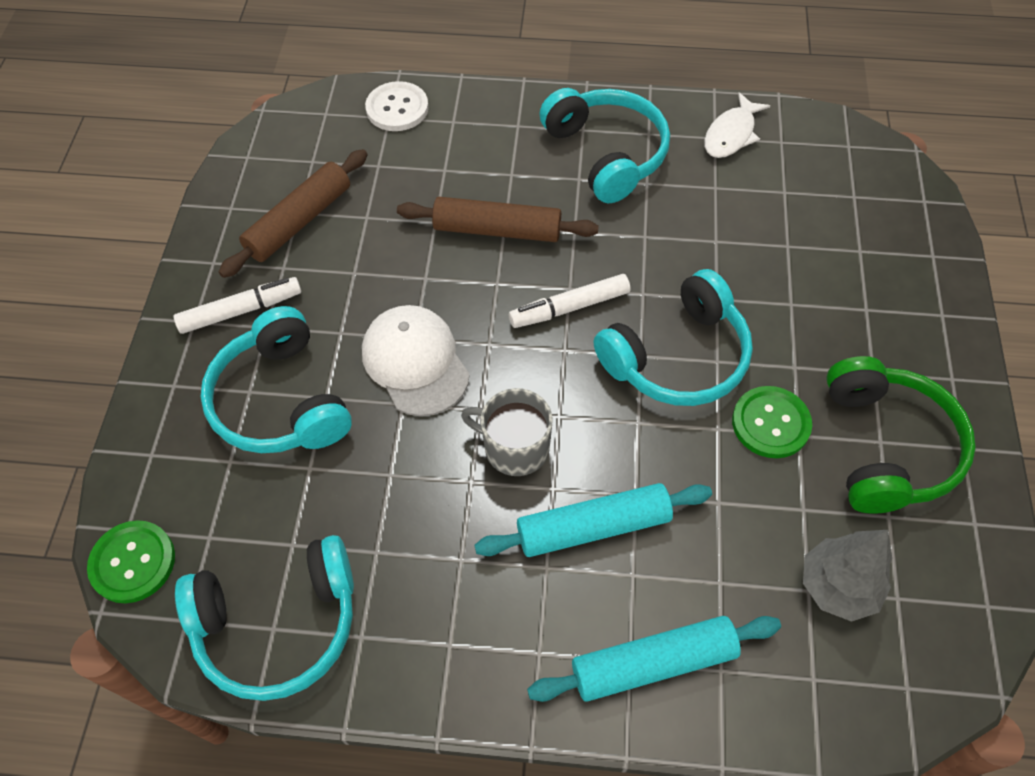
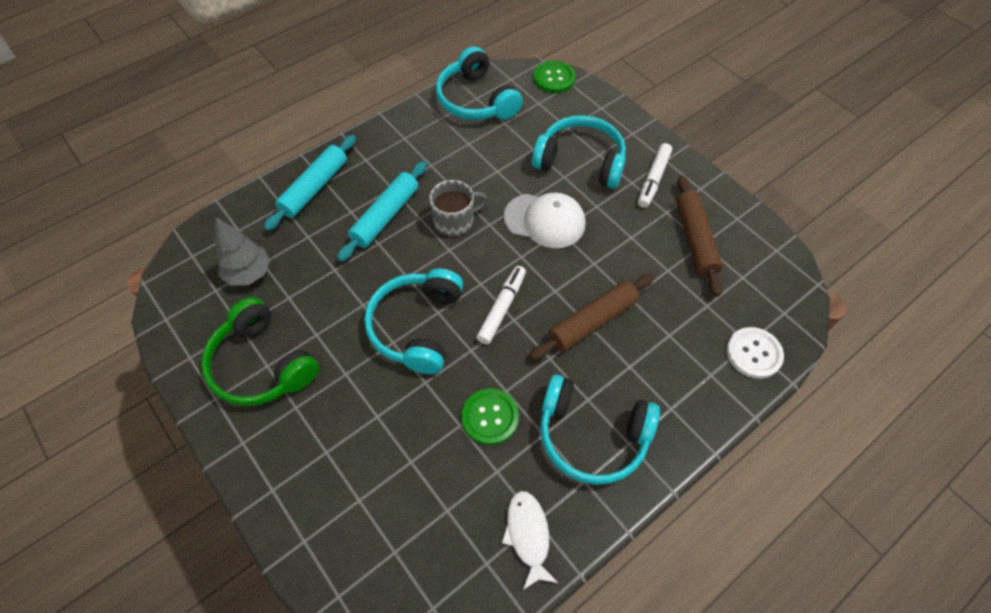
camera: 135 degrees right, 0 degrees up
(278, 624) = (476, 100): turquoise headphones -> turquoise headphones turned 60 degrees counterclockwise
(770, 423) = (336, 328): green button -> green button (490, 417)

